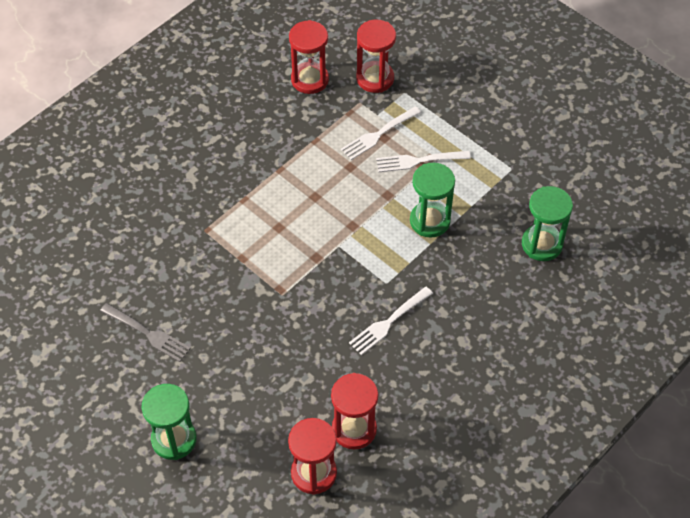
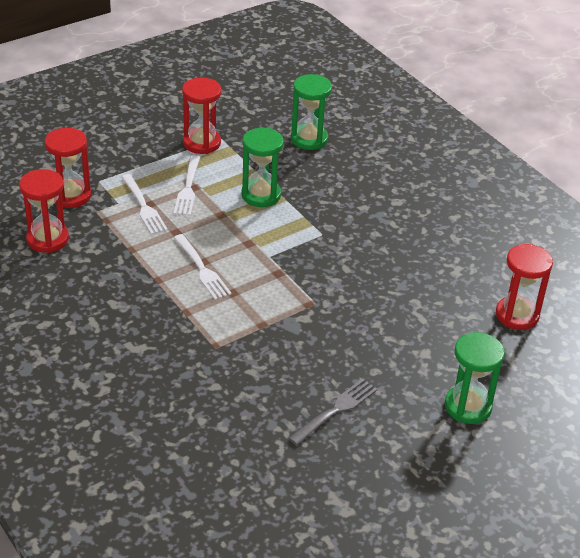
camera: 80 degrees left, 15 degrees down
(354, 429) = (475, 282): red hourglass -> red hourglass (202, 143)
(389, 322) = (365, 240): white fork -> white fork (201, 269)

